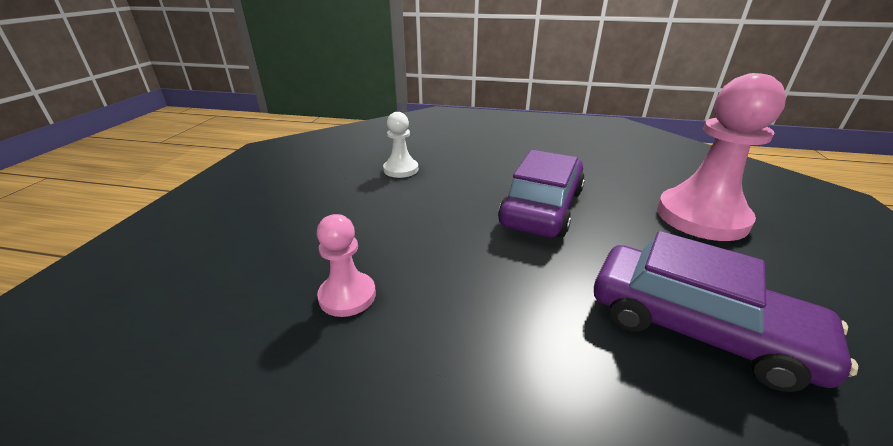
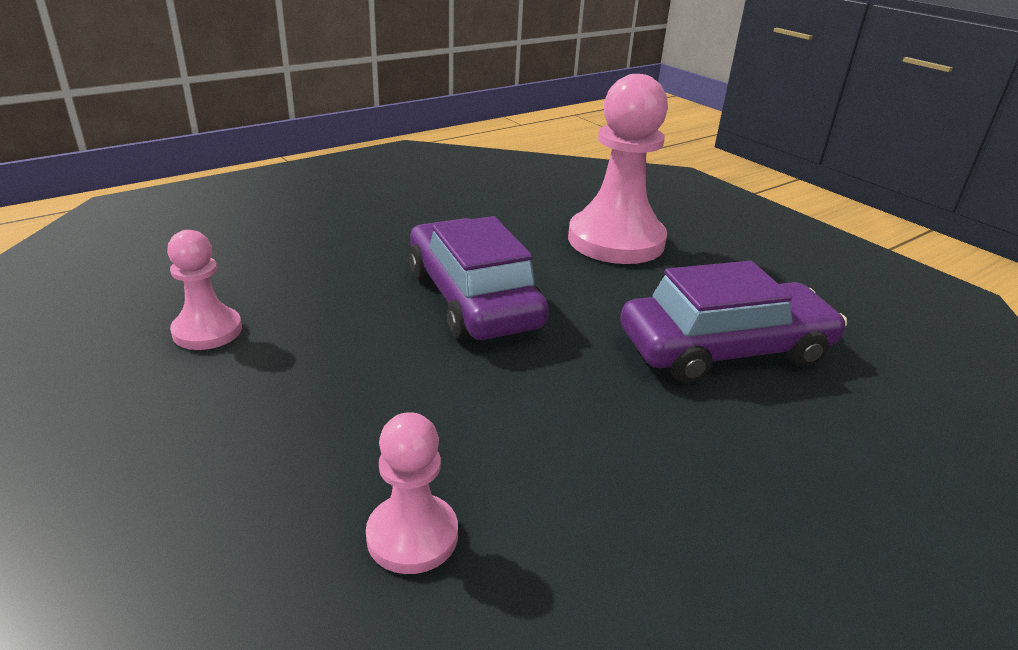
camera: 50 degrees left, 0 degrees up
(401, 169) = (207, 331): white pawn -> pink pawn

